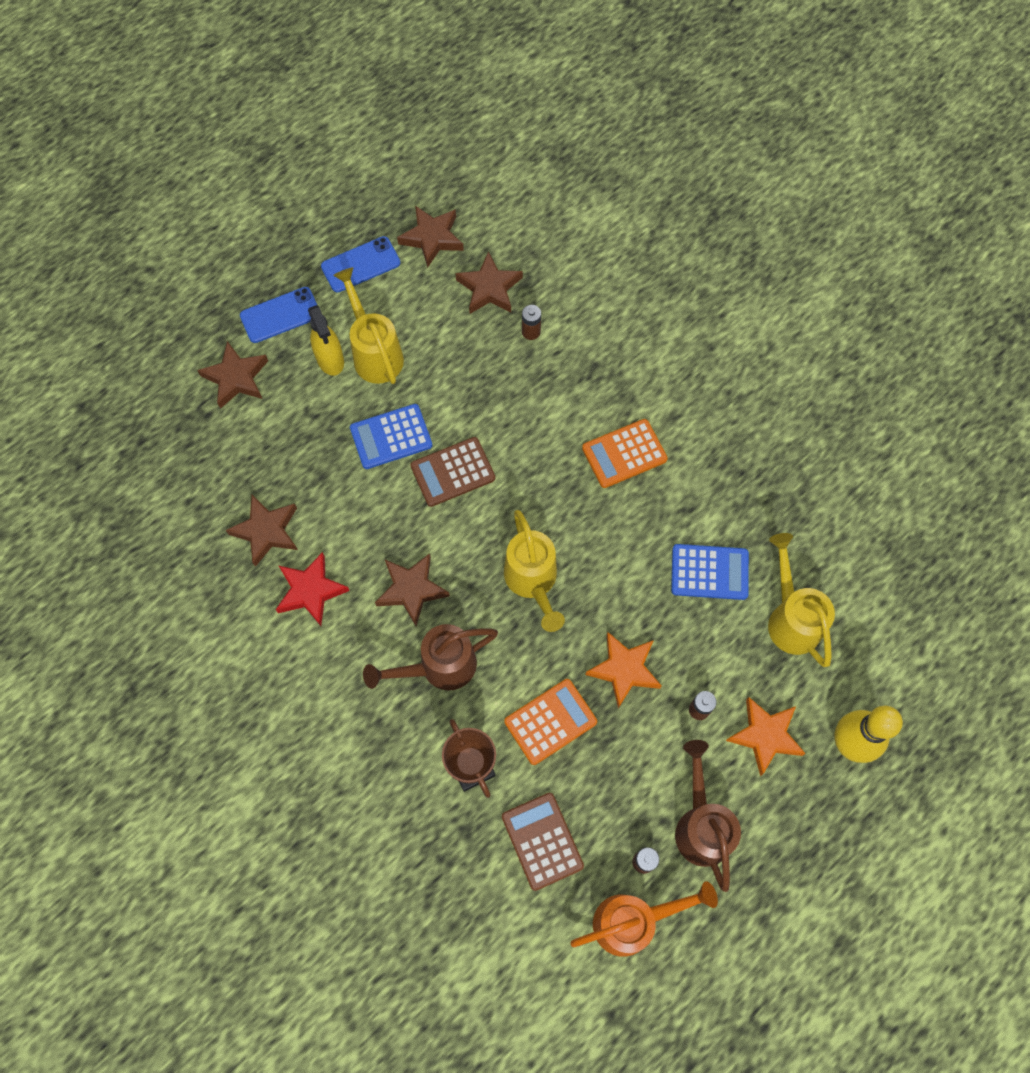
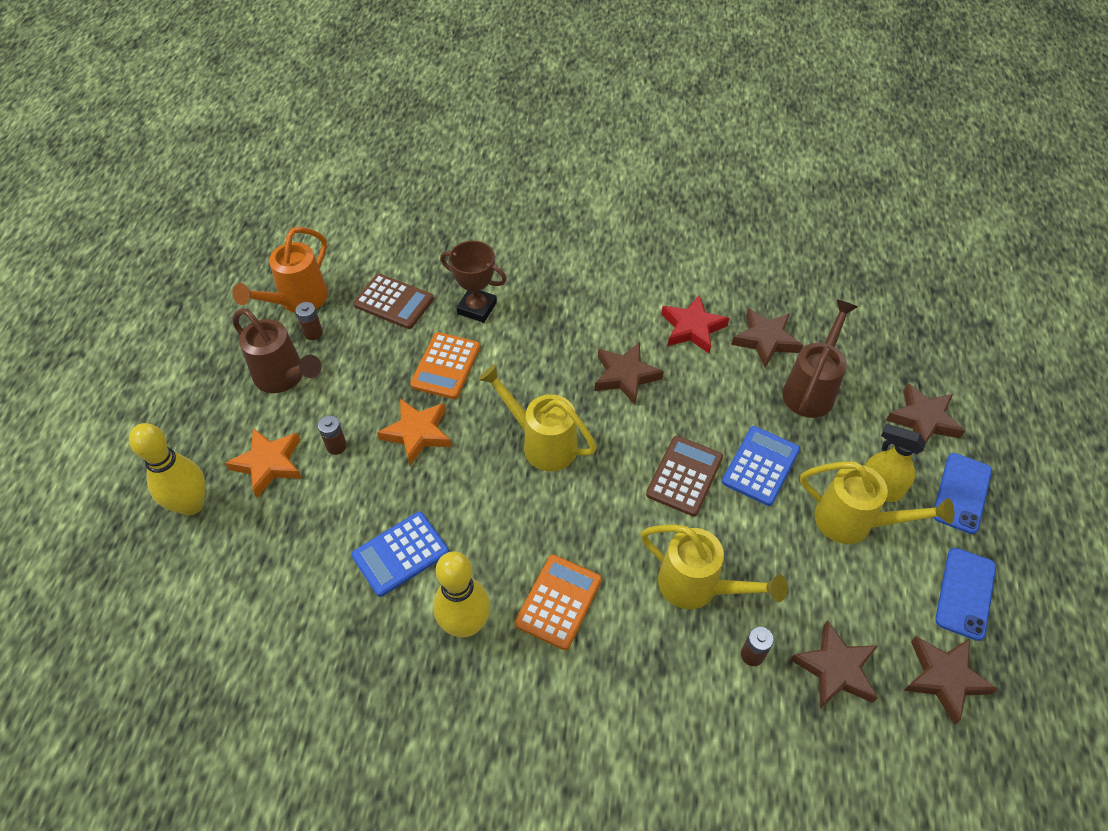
camera: 140 degrees right, 15 degrees down
(438, 667) = (556, 345): brown watering can -> brown watering can (811, 388)
(699, 486) = (465, 624): none -> yellow bowling pin
(790, 617) = (301, 568): yellow watering can -> yellow watering can (698, 587)

